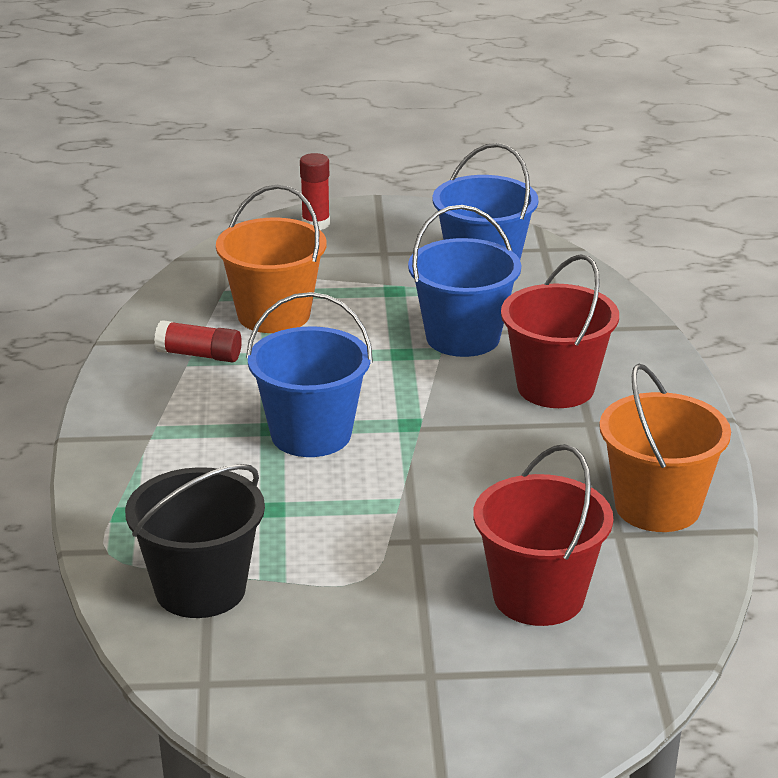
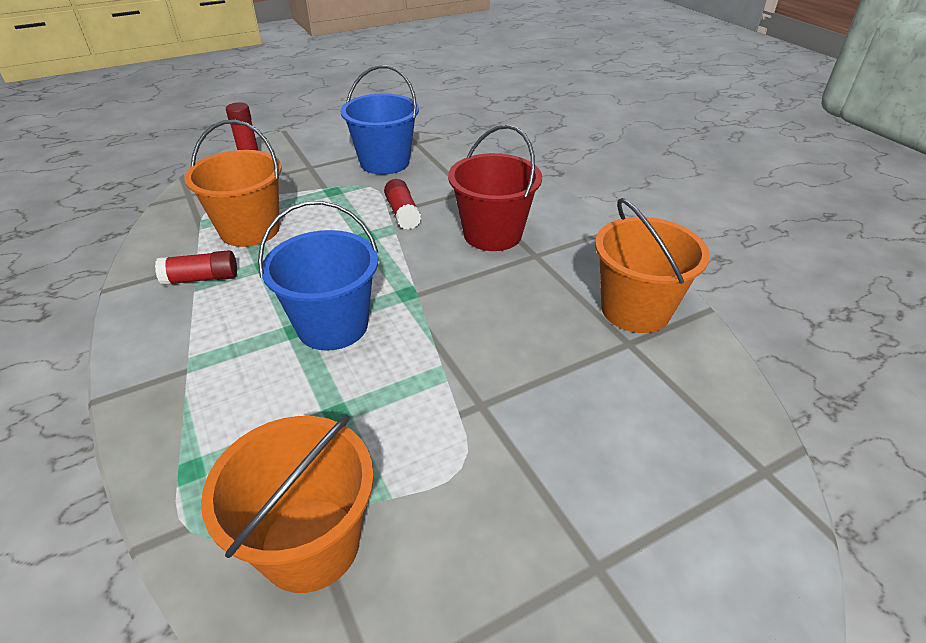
camera: 25 degrees left, 10 degrees up
(200, 589) = (310, 543): black bucket -> orange bucket
(463, 337) = (403, 213): blue bucket -> red glue stick
(538, 597) = (620, 429): red bucket -> none

